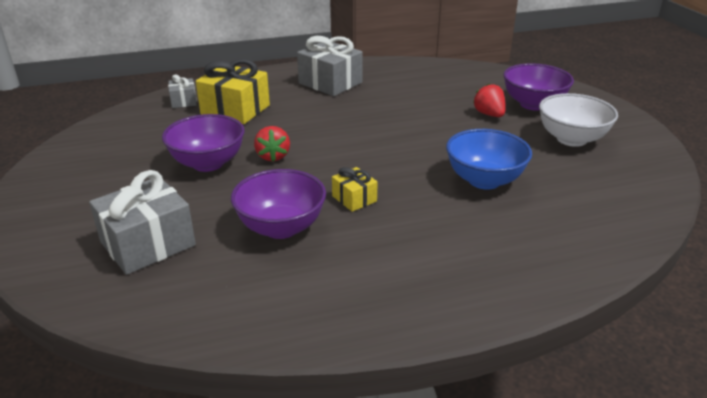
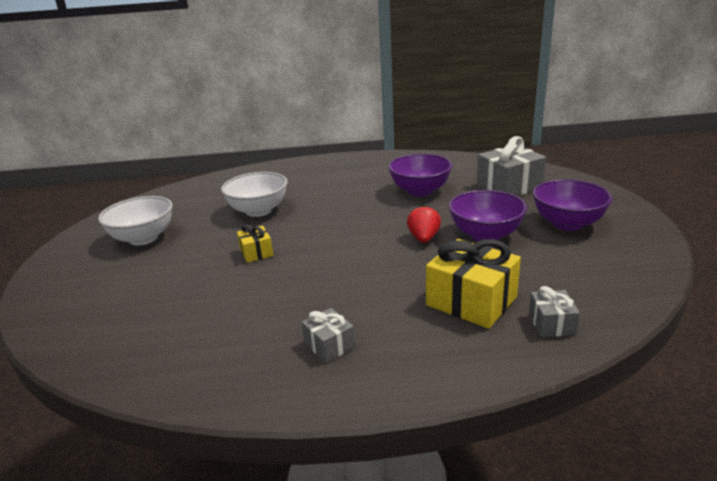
camera: 165 degrees left, 5 degrees down
(330, 83) = (329, 345): grey gift -> grey gift, size x0.52
(354, 198) = (364, 204): yellow gift -> yellow gift (256, 252)
(484, 180) = (258, 211): blue bowl -> white bowl
(489, 114) = (178, 270): red strawberry -> none
(533, 104) = (114, 281): purple bowl -> purple bowl (567, 223)

